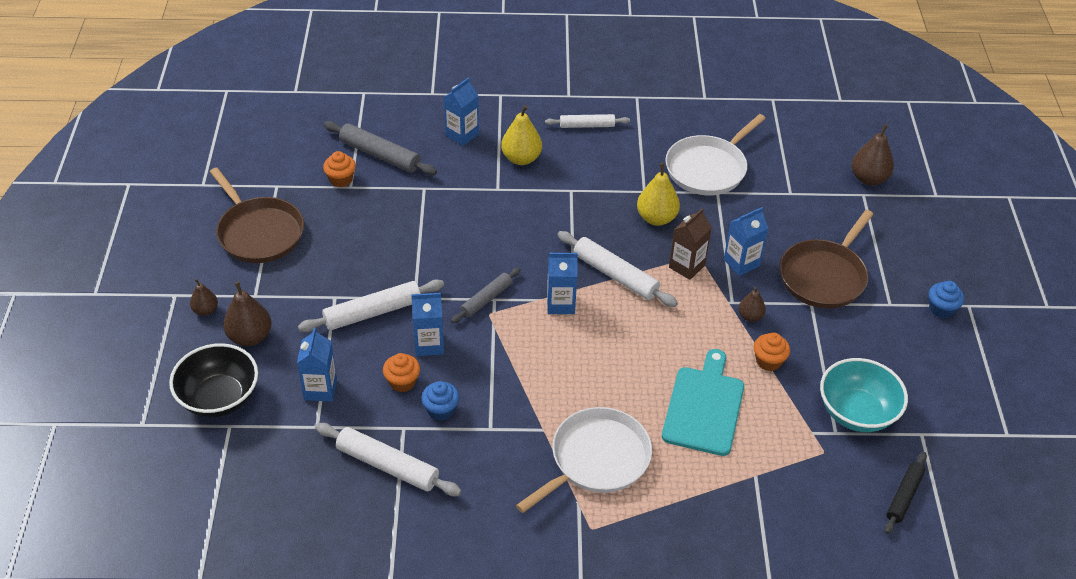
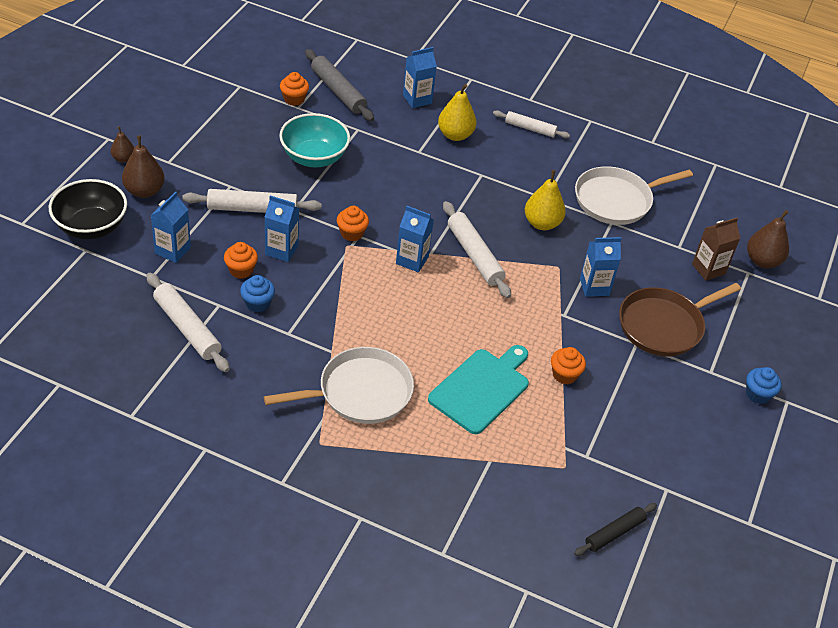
camera: 20 degrees right, 0 degrees up
(259, 232) = (202, 116): brown pan -> none
(486, 299) = (352, 233): grey rolling pin -> orange cupcake
(686, 266) = (542, 271): brown carton -> brown carton (708, 269)
(750, 316) = (572, 332): brown pear -> none
(856, 412) = (617, 447): turquoise bowl -> turquoise bowl (314, 157)

